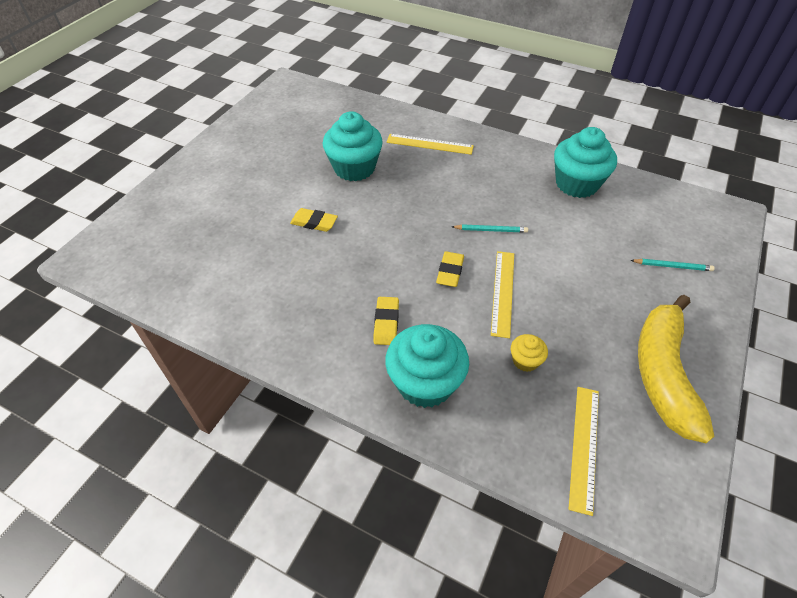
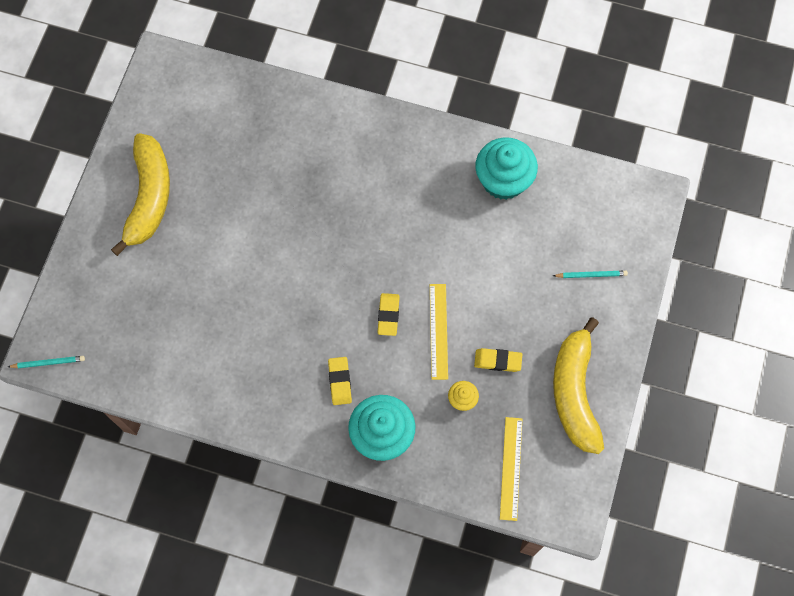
camera: 10 degrees left, 20 degrees up
(243, 158) = (149, 197): none -> yellow banana
(314, 222) = (248, 276): yellow eraser -> yellow eraser (498, 361)
(354, 168) = (271, 194): turquoise cupcake -> none
(429, 144) = (345, 143): yellow ruler -> none
(490, 230) = (421, 258): turquoise pencil -> turquoise pencil (48, 363)

